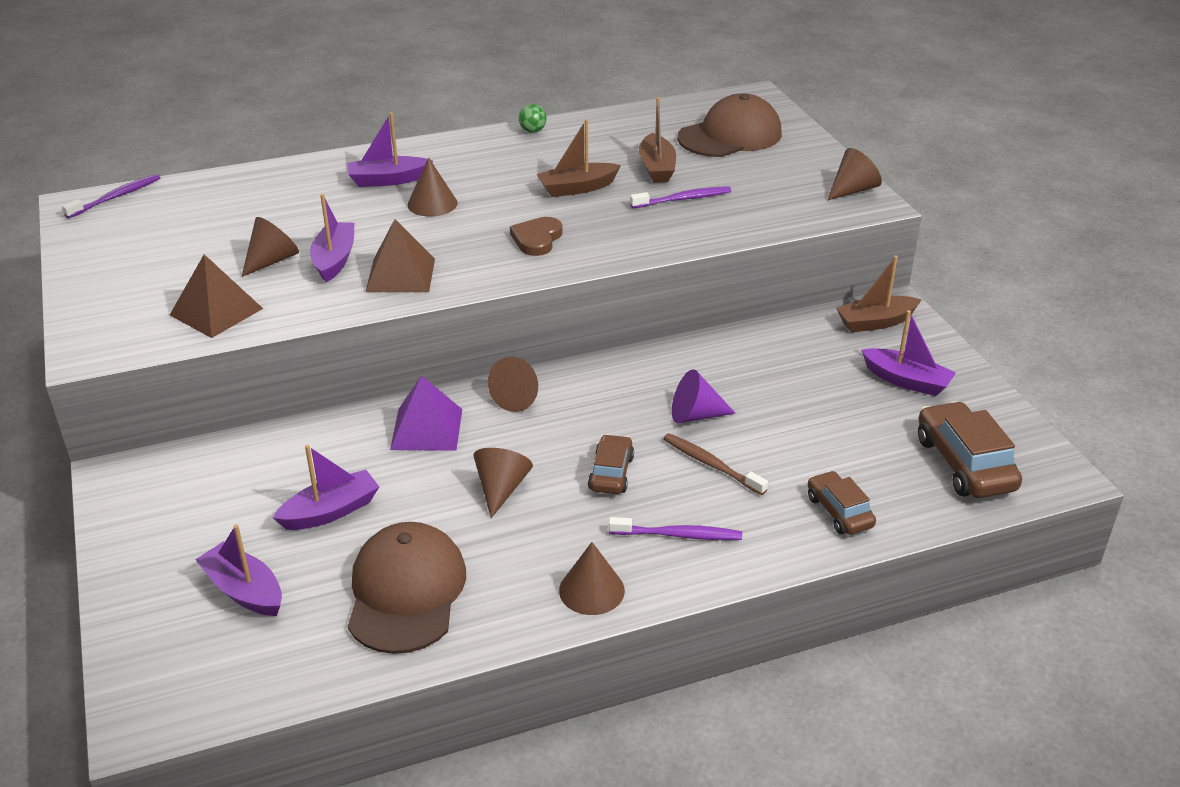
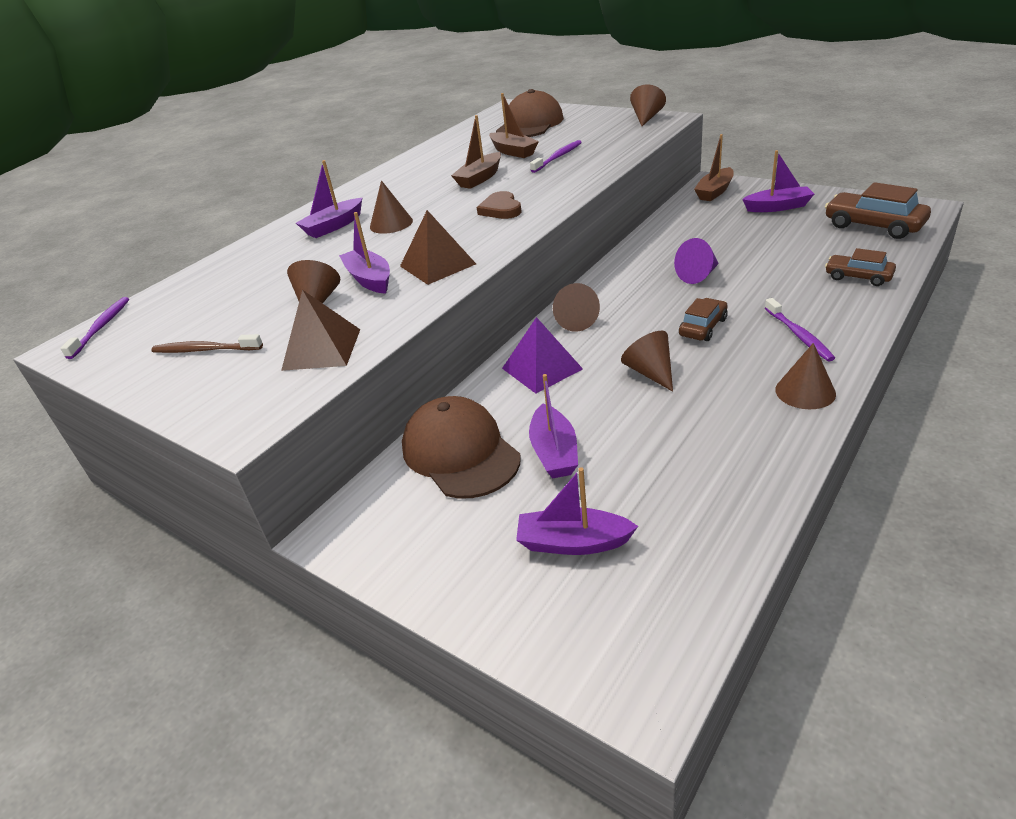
camera: 30 degrees left, 0 degrees up
(330, 511) = (554, 452): purple boat -> purple boat turned 150 degrees clockwise
(406, 592) = (693, 466): brown cap -> brown cap (460, 452)
(532, 131) = (396, 167): green ball -> none
(611, 473) = (703, 327): brown car -> brown car turned 60 degrees clockwise
(678, 535) = (798, 335): purple toothbrush -> purple toothbrush turned 105 degrees clockwise
(711, 465) = (751, 292): brown toothbrush -> brown toothbrush (205, 350)

